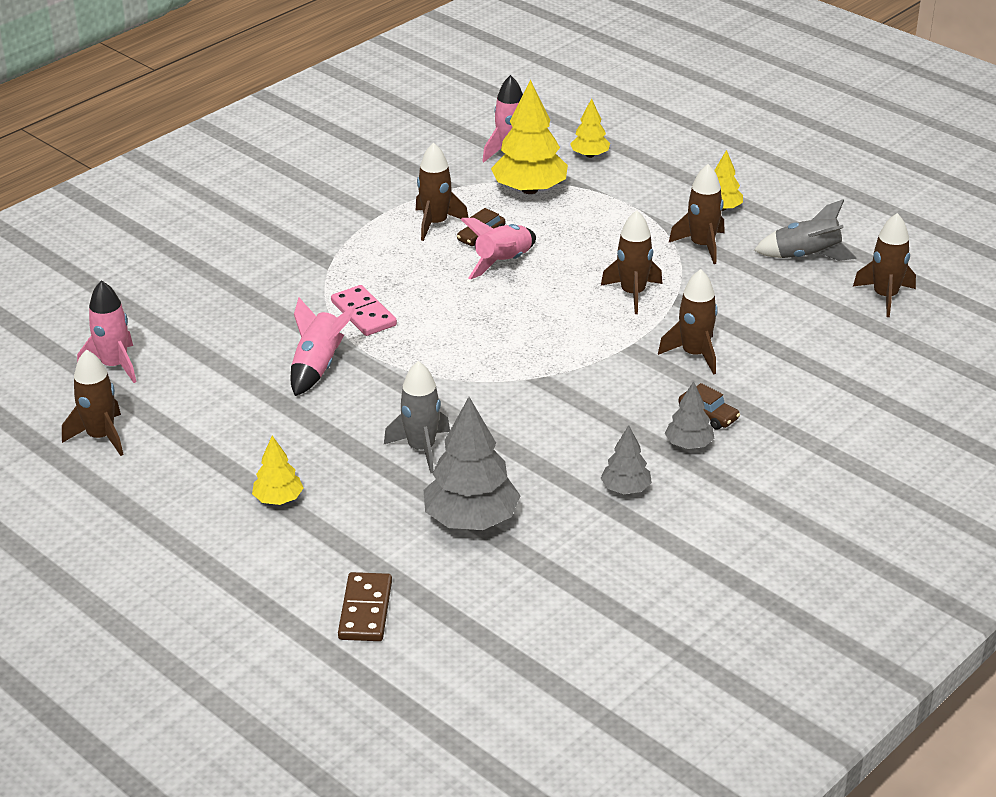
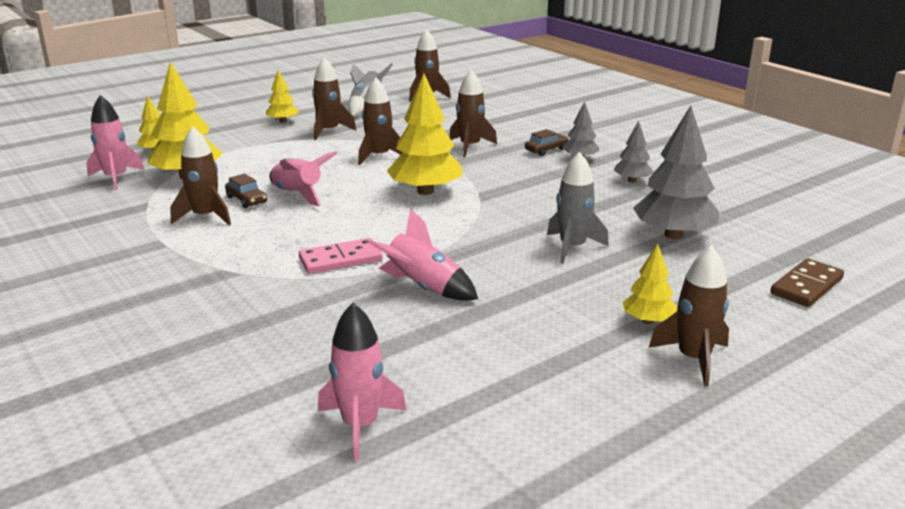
camera: 80 degrees left, 10 degrees down
(101, 437) = (518, 439): brown rocket -> brown rocket (693, 359)
(365, 610) = (806, 286): brown domino -> brown domino turned 60 degrees counterclockwise
(539, 339) = (425, 191): none -> yellow tree

